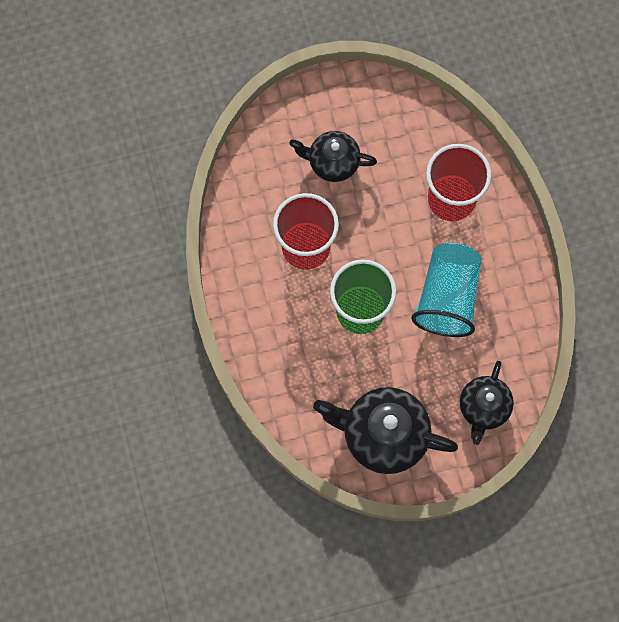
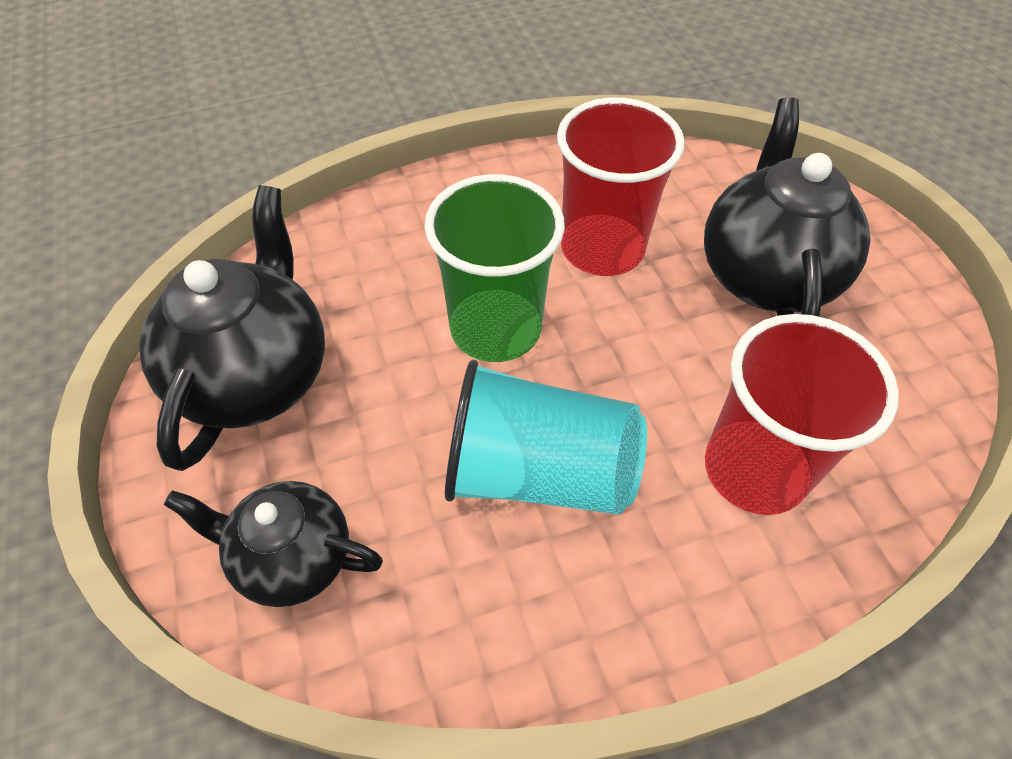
camera: 85 degrees right, 20 degrees down
(332, 162) = (765, 275): black teapot -> black teapot, size x1.60

